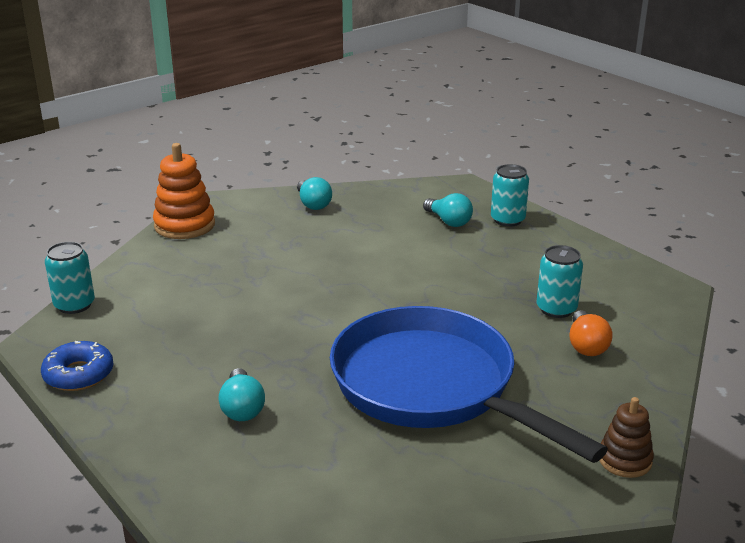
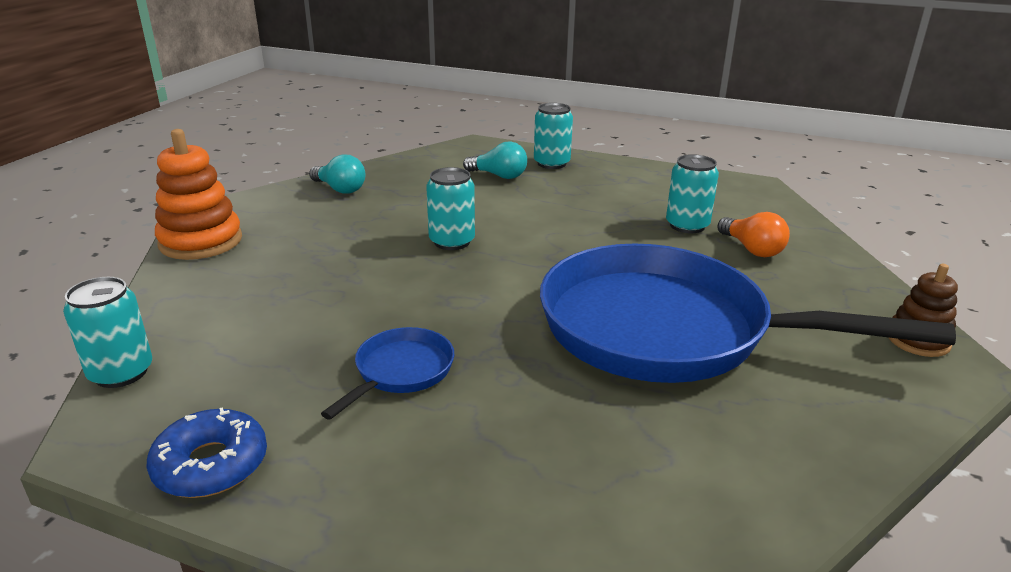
camera: 30 degrees left, 0 degrees up
(224, 356) = (401, 371): none -> blue pan
(242, 408) = (490, 427): turquoise light bulb -> none
(350, 271) = (452, 242): none -> turquoise can

